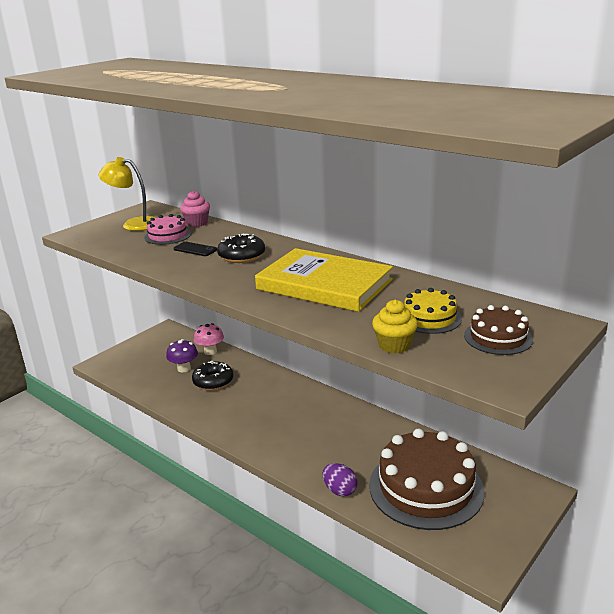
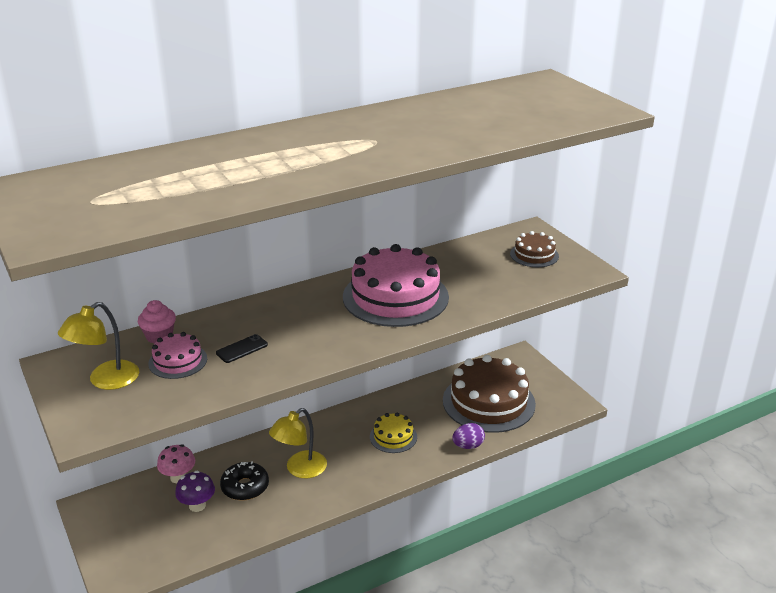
camera: 70 degrees left, 5 degrees up
(242, 256) = (290, 325): black donut -> none
(247, 400) = (300, 469): none -> yellow lamp
(324, 284) = (395, 297): yellow book -> pink cake
(394, 345) = (521, 293): yellow cupcake -> none
(429, 318) = (489, 270): yellow cake -> yellow cake (393, 437)

